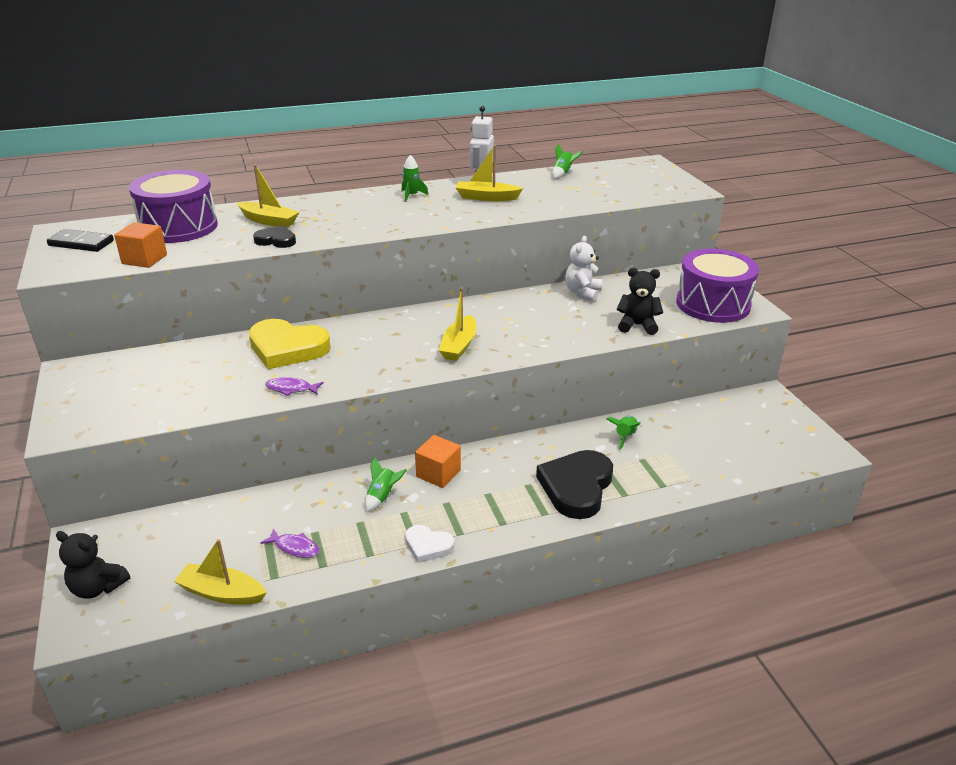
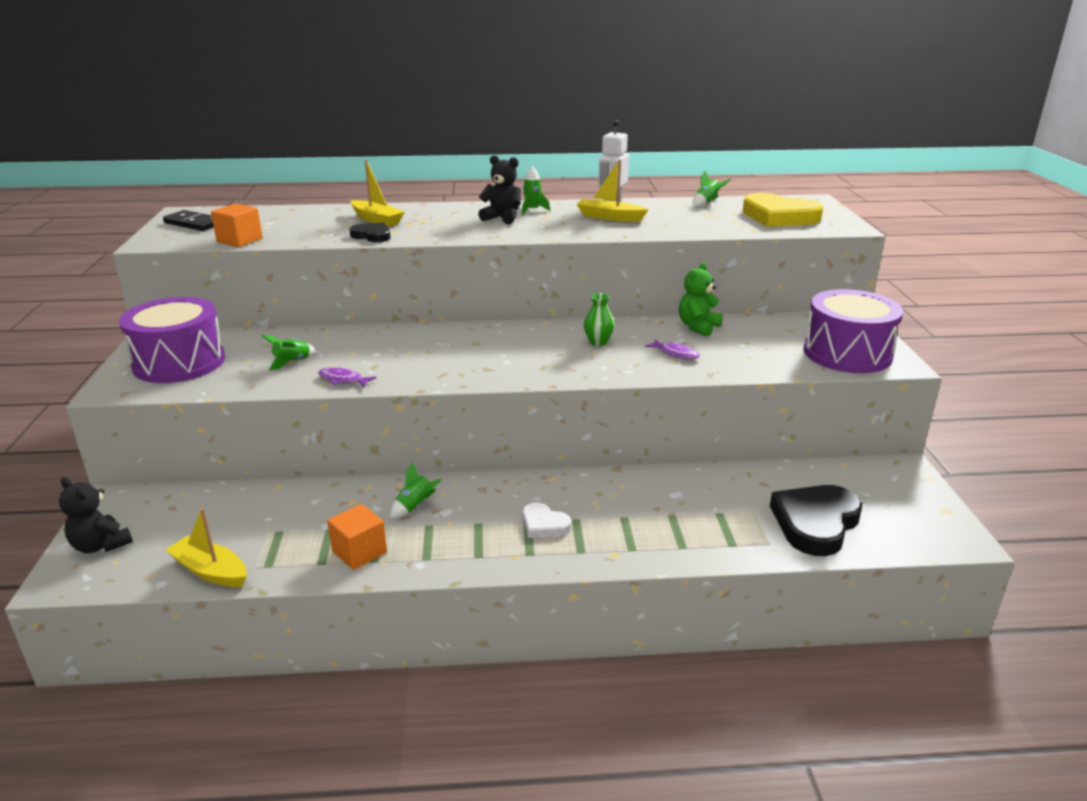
camera: 15 degrees right, 5 degrees down
(179, 227) = (289, 218): purple drum -> purple drum (179, 362)
(287, 348) = (360, 344): yellow heart -> yellow heart (779, 217)
(294, 547) = (302, 541): purple fish -> purple fish (675, 353)
(428, 546) = (438, 562): white heart -> white heart (544, 524)
(438, 473) = (483, 493): orange cube -> orange cube (359, 552)
(459, 346) = (535, 361): yellow boat -> none
(504, 319) = (598, 342): none -> green vase
(576, 487) = (629, 530): black heart -> black heart (815, 523)
(582, 293) = (698, 327): white teddy bear -> green teddy bear
(624, 436) = (709, 487): green rocket -> green rocket (292, 362)
(637, 325) = (745, 364): black teddy bear -> black teddy bear (502, 218)

